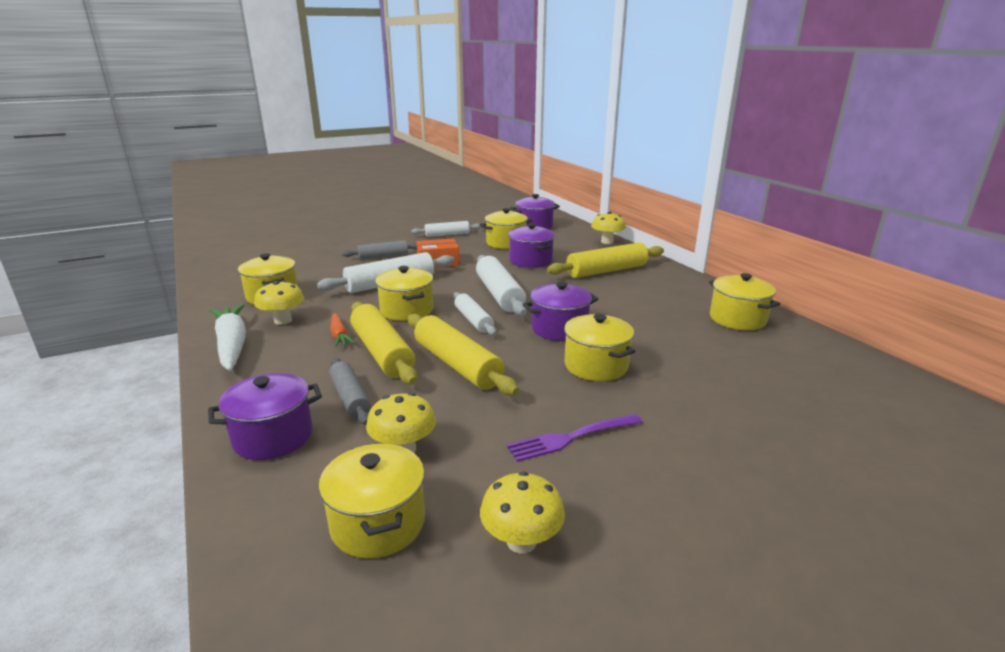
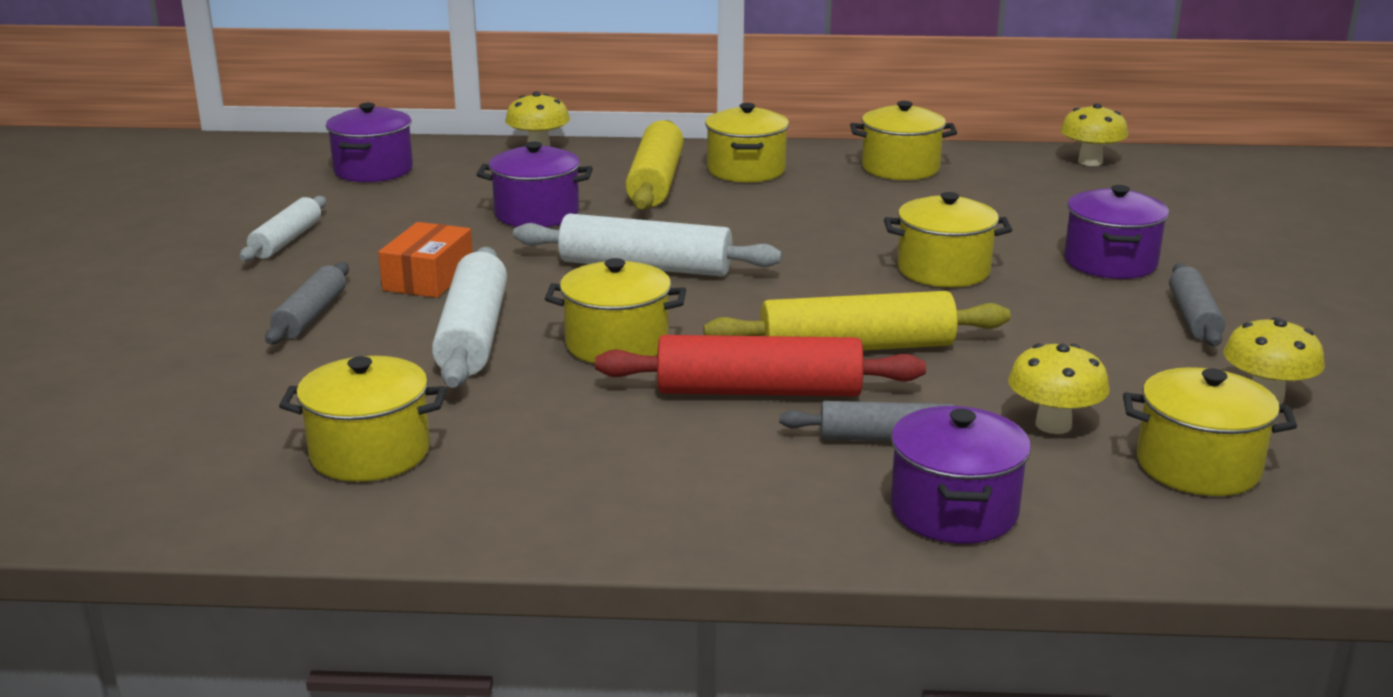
camera: 60 degrees left, 0 degrees up
(232, 344) = (573, 518): white carrot -> none
(283, 320) = (519, 456): yellow mushroom -> yellow mushroom (1090, 162)
(339, 335) = (651, 414): orange carrot -> none
(382, 352) = (759, 391): yellow rolling pin -> red rolling pin
(473, 320) = (720, 306): white rolling pin -> none
(506, 243) = (421, 209): yellow pot -> yellow pot (746, 170)
(559, 329) = (816, 261): purple pot -> purple pot (1110, 262)
(571, 438) = (1097, 327): purple fork -> none
(639, 478) = (1193, 317): none -> grey rolling pin

